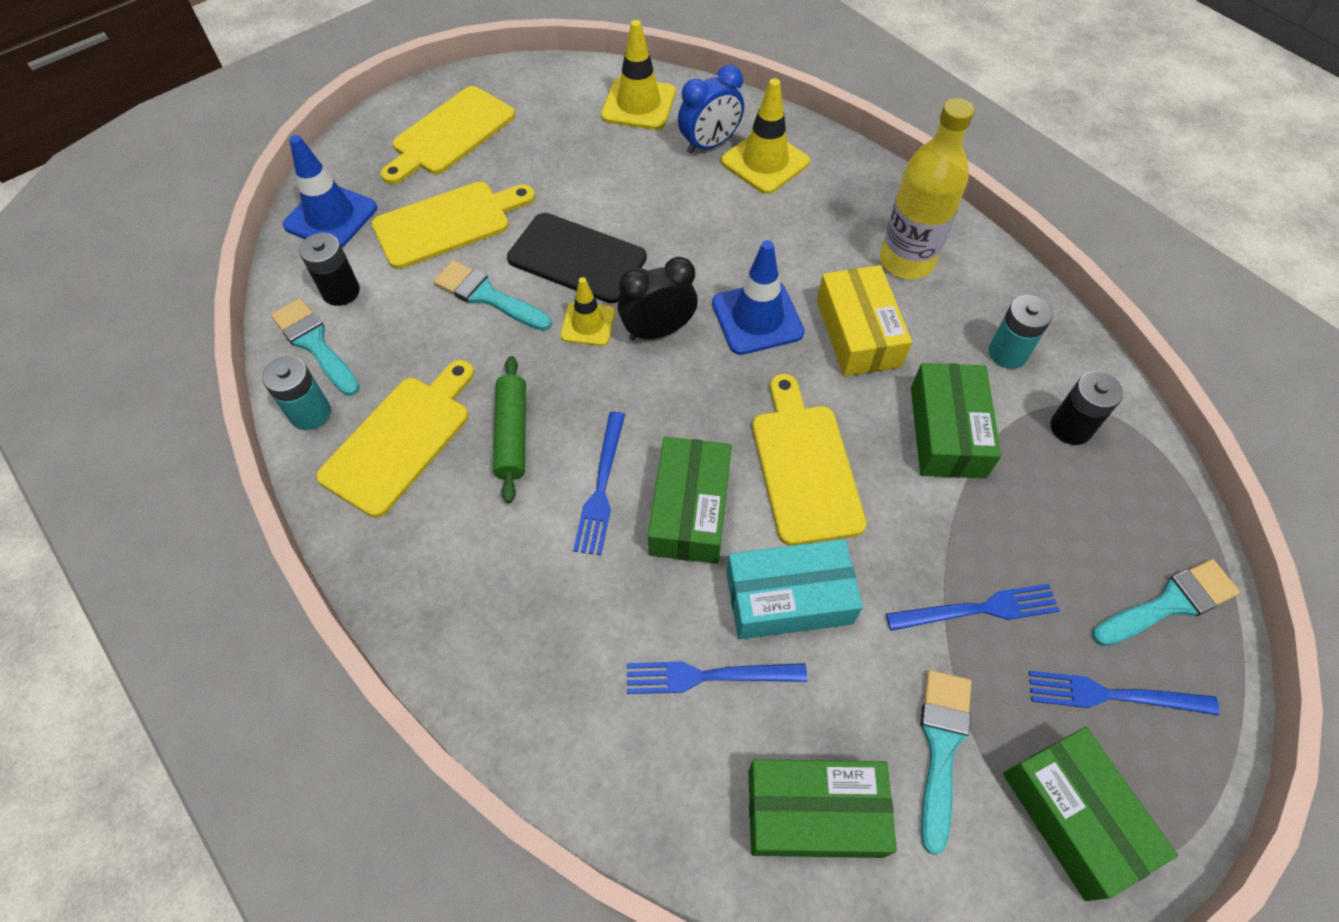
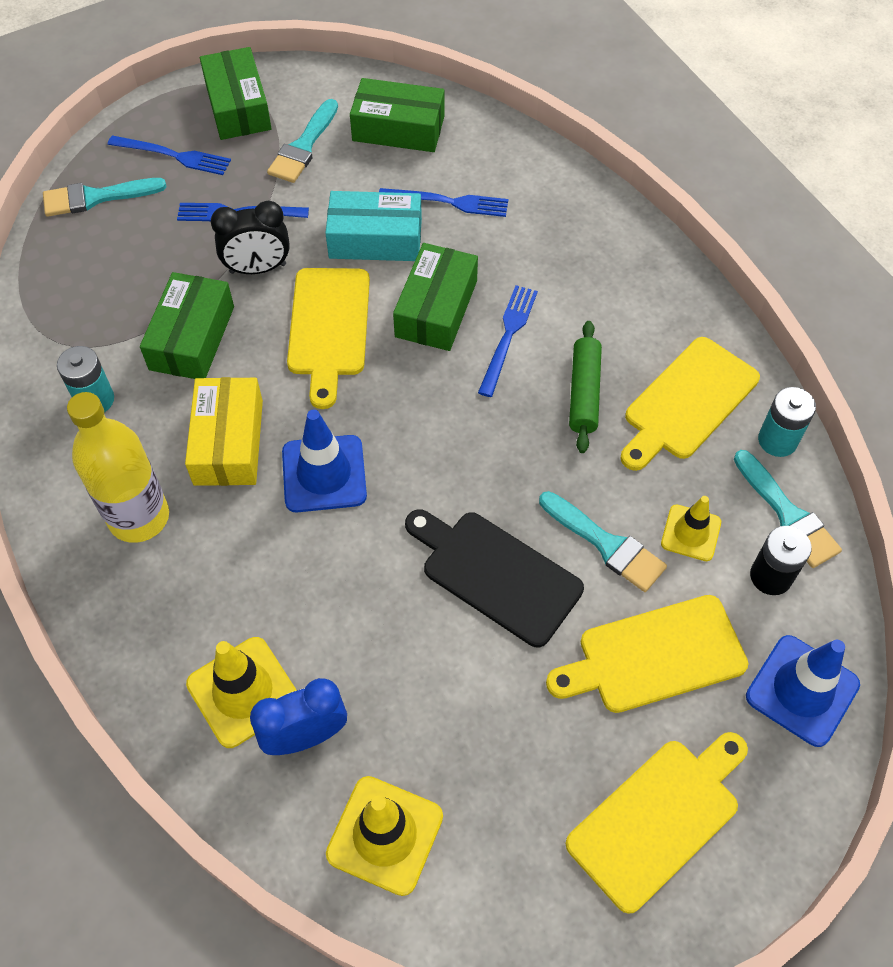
camera: 170 degrees left, 0 degrees up
(588, 324) = (501, 494): yellow traffic cone -> yellow traffic cone (691, 533)
(658, 331) = (429, 475): black clock -> black clock (258, 268)
(1070, 428) = (83, 325): black battery -> none

